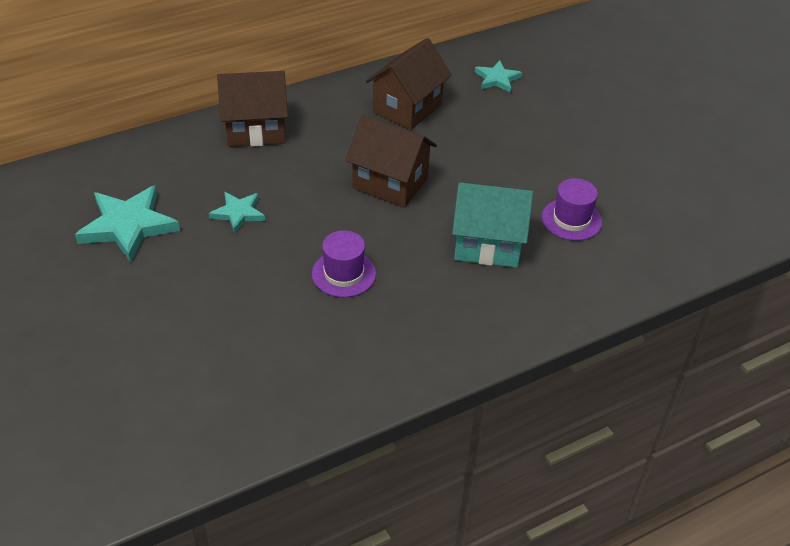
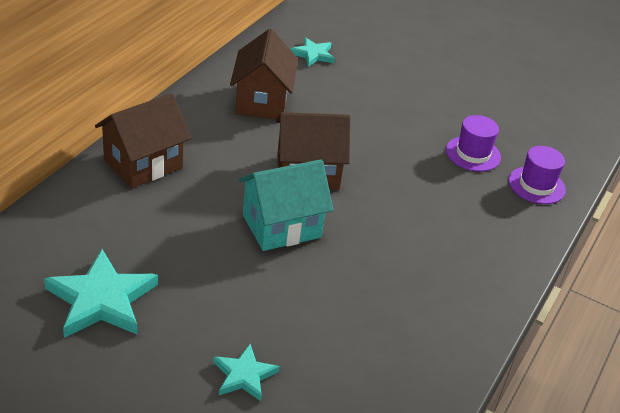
camera: 35 degrees left, 5 degrees down
(238, 213) = (199, 247): turquoise star -> turquoise star (244, 375)
(343, 274) = (341, 266): purple hat -> purple hat (536, 185)
(487, 245) = (431, 197): turquoise house -> turquoise house (281, 226)

